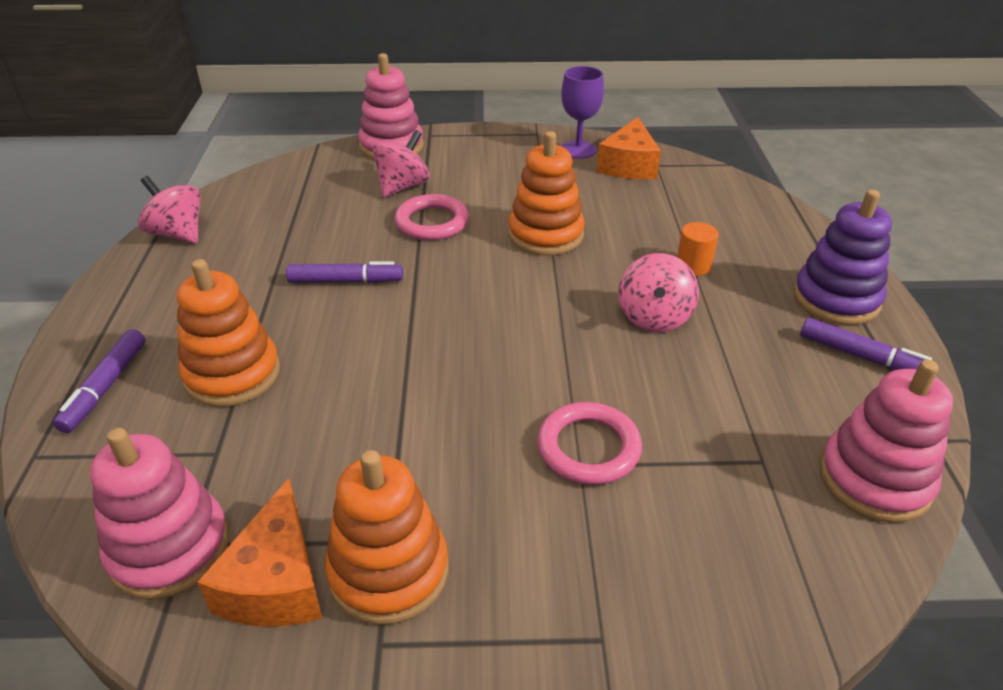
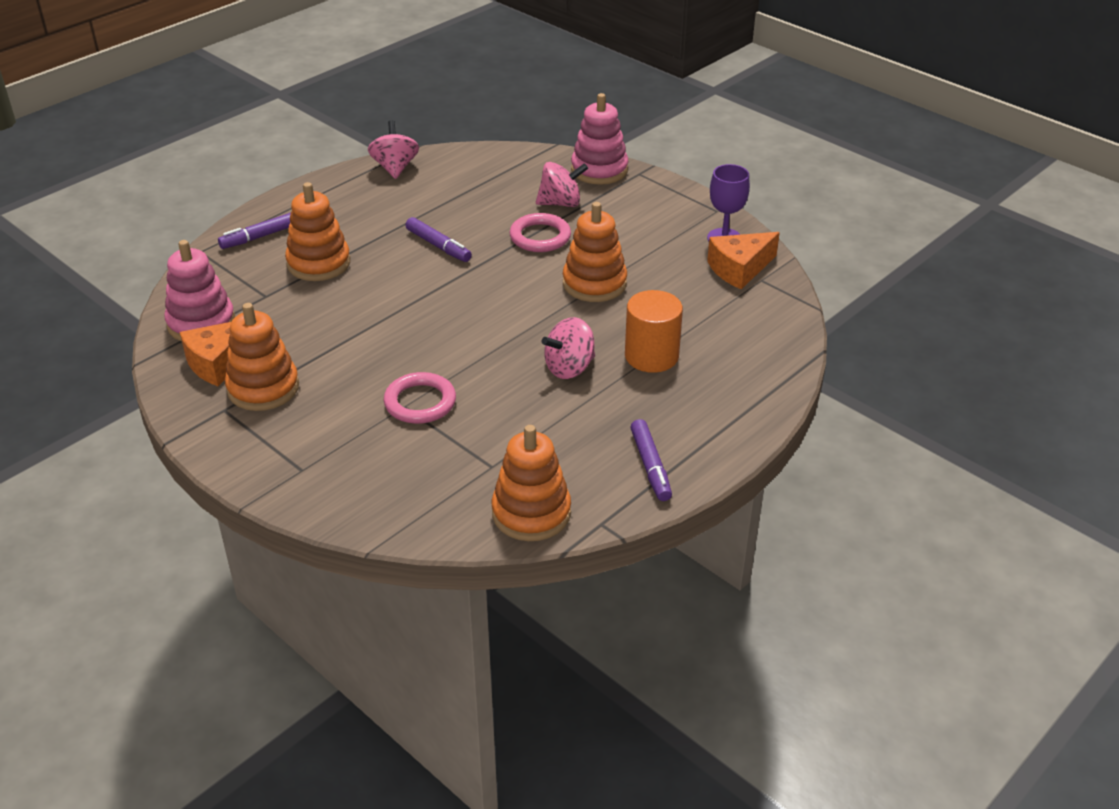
camera: 45 degrees right, 0 degrees up
(693, 266) = (651, 356): orange cylinder -> orange cylinder, size x1.77
(836, 299) = (704, 430): purple stacking toy -> none
(874, 479) = (531, 513): pink stacking toy -> orange stacking toy

